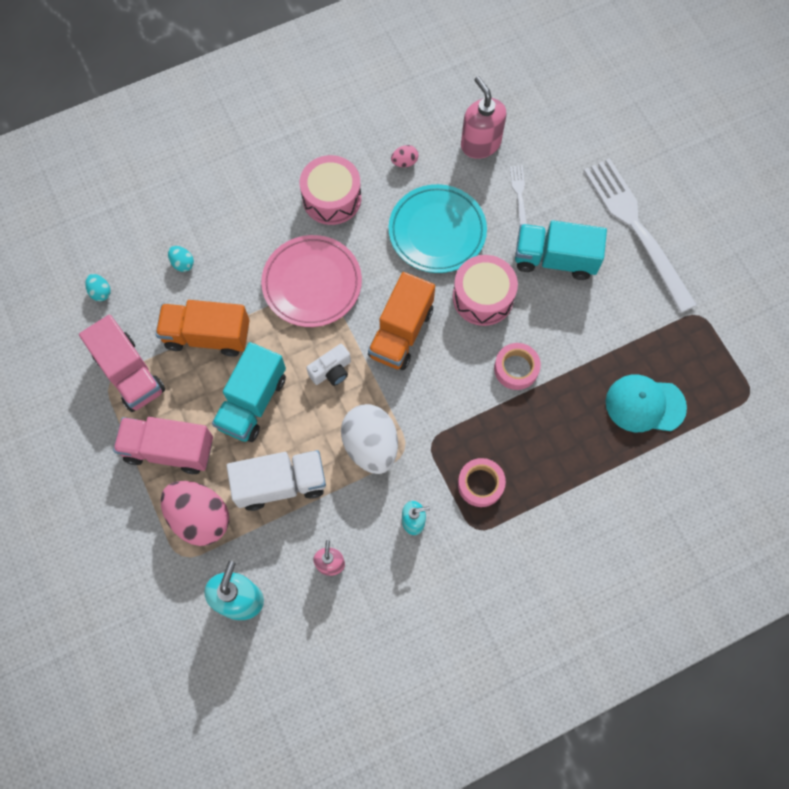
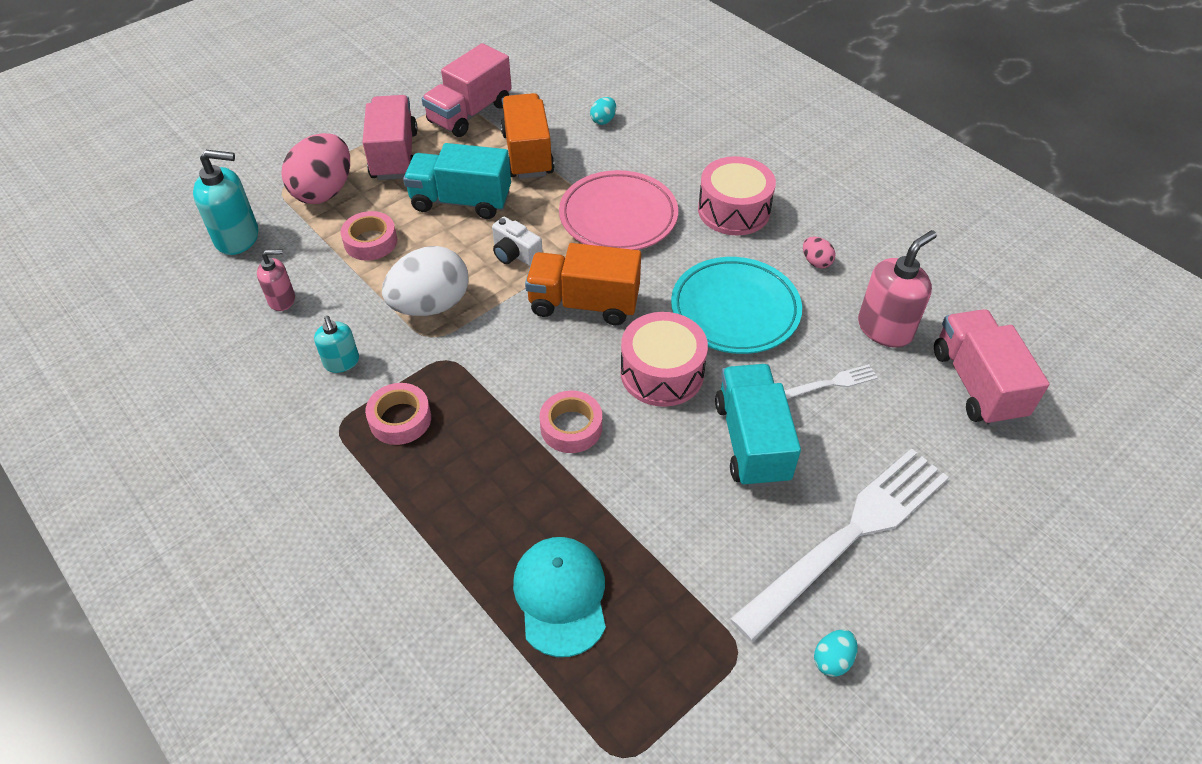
camera: 75 degrees right, 20 degrees down
(101, 292) = (551, 77): turquoise egg -> turquoise egg (832, 660)
(281, 484) = (370, 242): white truck -> pink tape
(541, 111) = (976, 384): none -> pink truck

